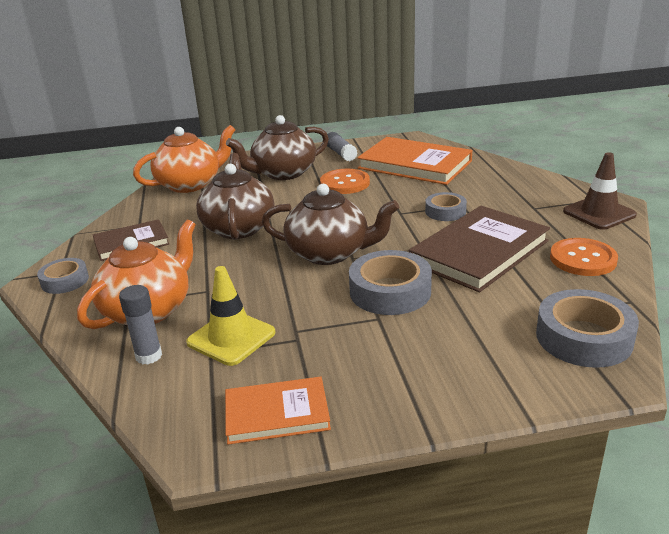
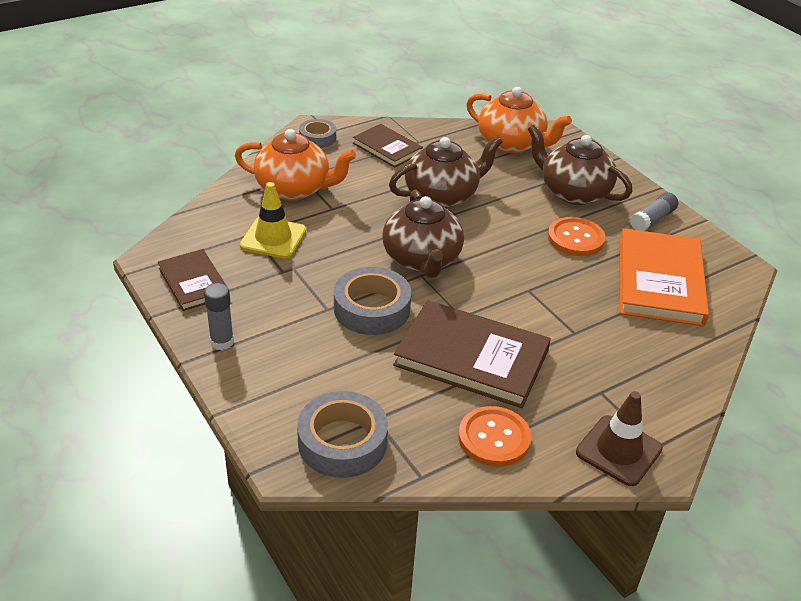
camera: 65 degrees right, 10 degrees up
(149, 356) = (239, 207): grey glue stick -> grey glue stick (222, 342)
(277, 413) = (194, 282): orange book -> brown book
(445, 212) = (550, 322): grey tape -> none

